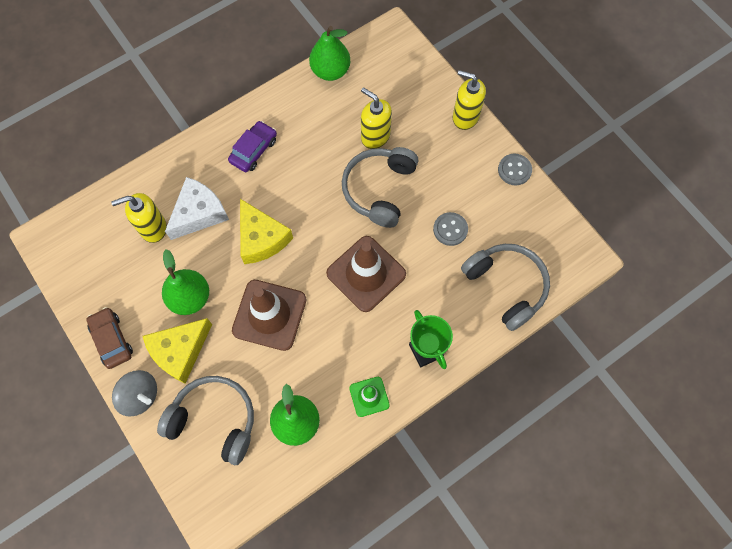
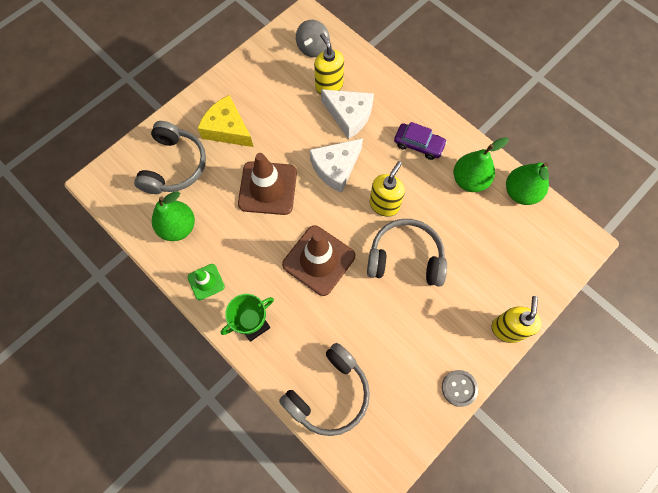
camera: 80 degrees right, 0 degrees up
(112, 340) = (230, 80): brown car -> none
(140, 396) = (188, 110): grey spinning top -> grey spinning top (313, 48)
(190, 298) = (273, 126): green pear -> green pear (469, 180)
(261, 238) = (336, 168): yellow cheese -> white cheese
(375, 136) = (461, 245): yellow soap dispenser -> yellow soap dispenser (384, 204)
(450, 229) = (378, 330): grey button -> none

